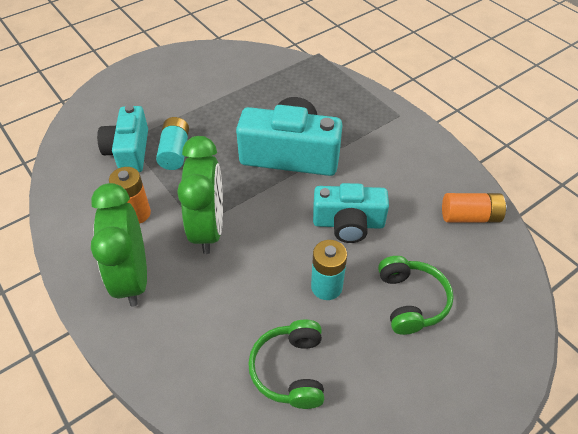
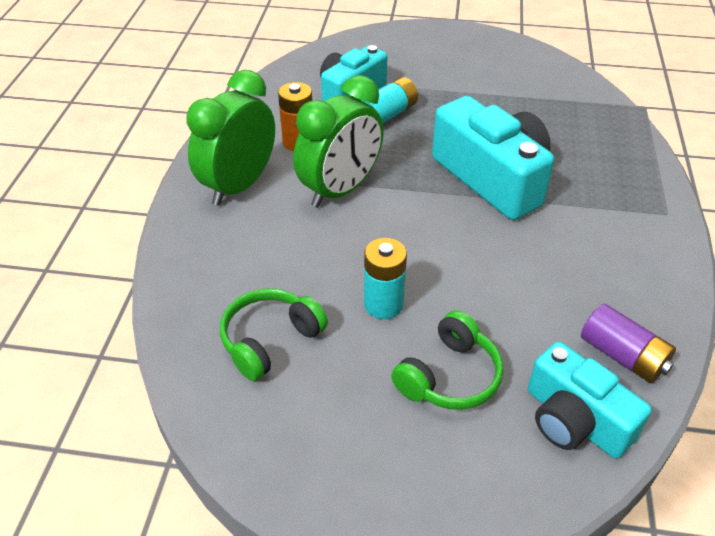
camera: 45 degrees right, 5 degrees down
(348, 223) = (474, 270): turquoise camera -> turquoise camera (574, 420)
(470, 216) = (622, 355): orange battery -> purple battery

